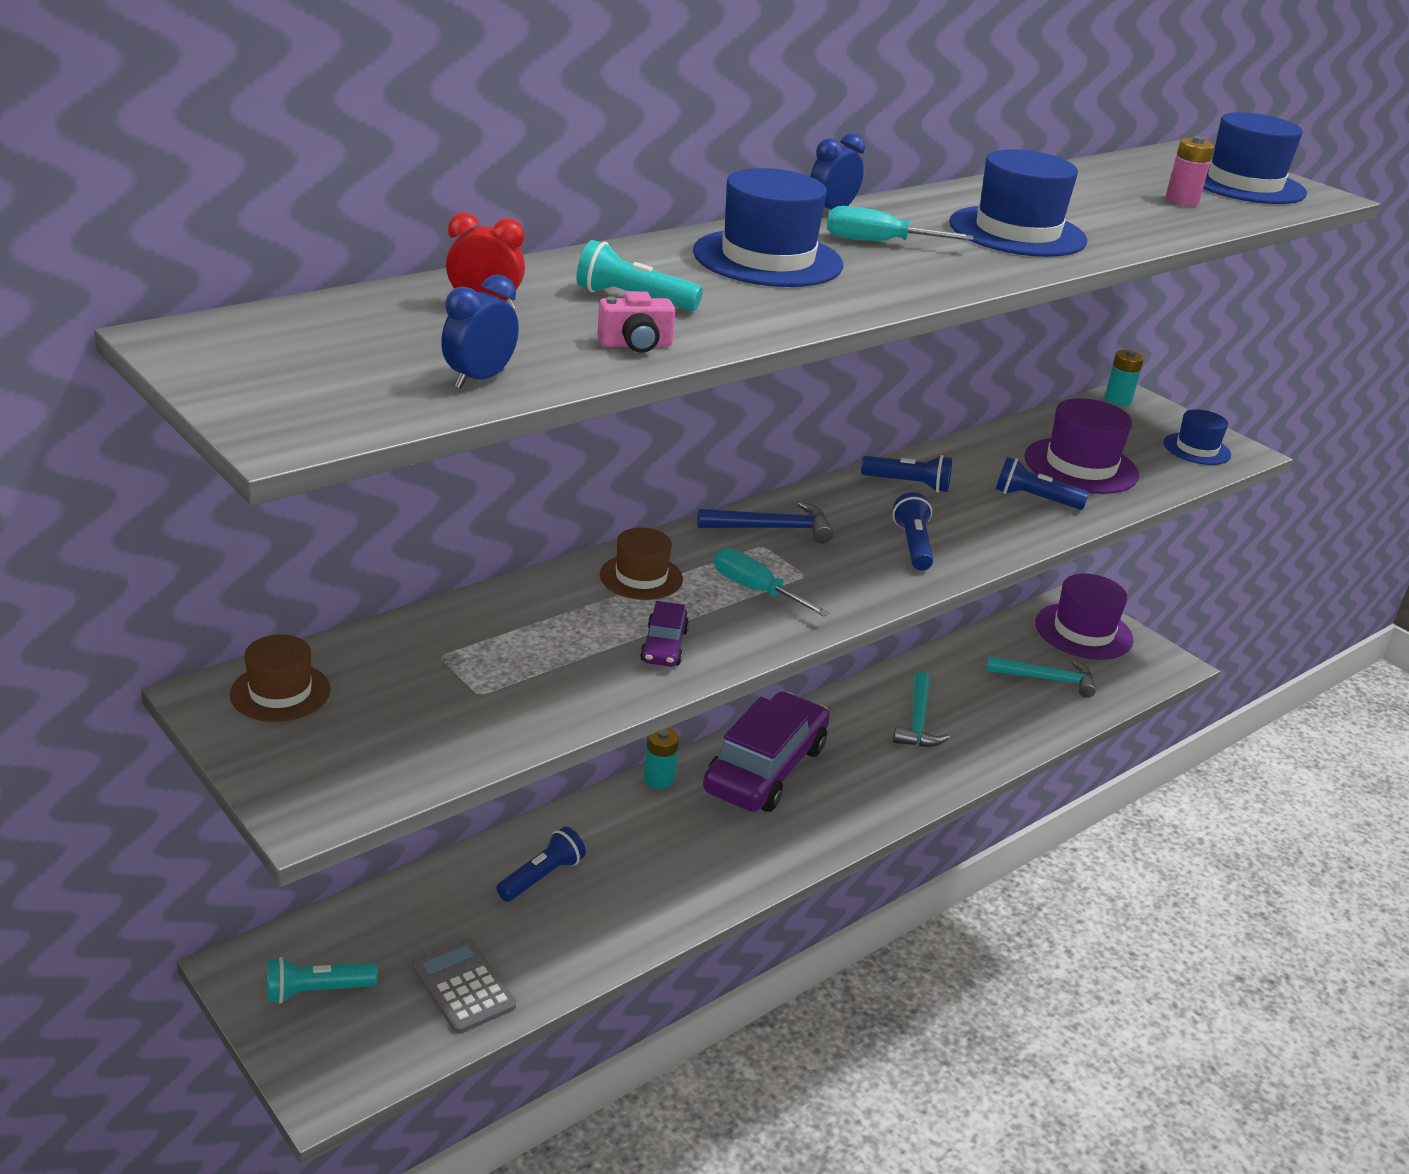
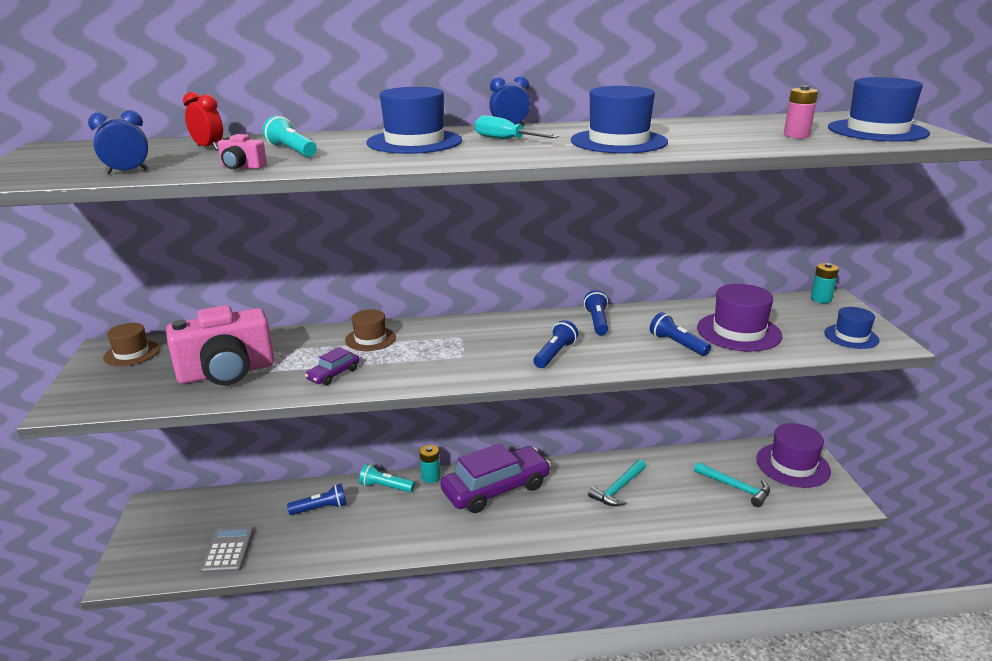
camera: 35 degrees right, 5 degrees down
(317, 991) = (167, 527): turquoise flashlight -> turquoise flashlight (385, 487)
(498, 684) = (227, 372): none -> pink camera
(755, 590) = (424, 358): turquoise screwdriver -> none
(772, 528) = (478, 329): blue hammer -> none
(908, 484) = (597, 322): blue flashlight -> blue flashlight turned 135 degrees counterclockwise

